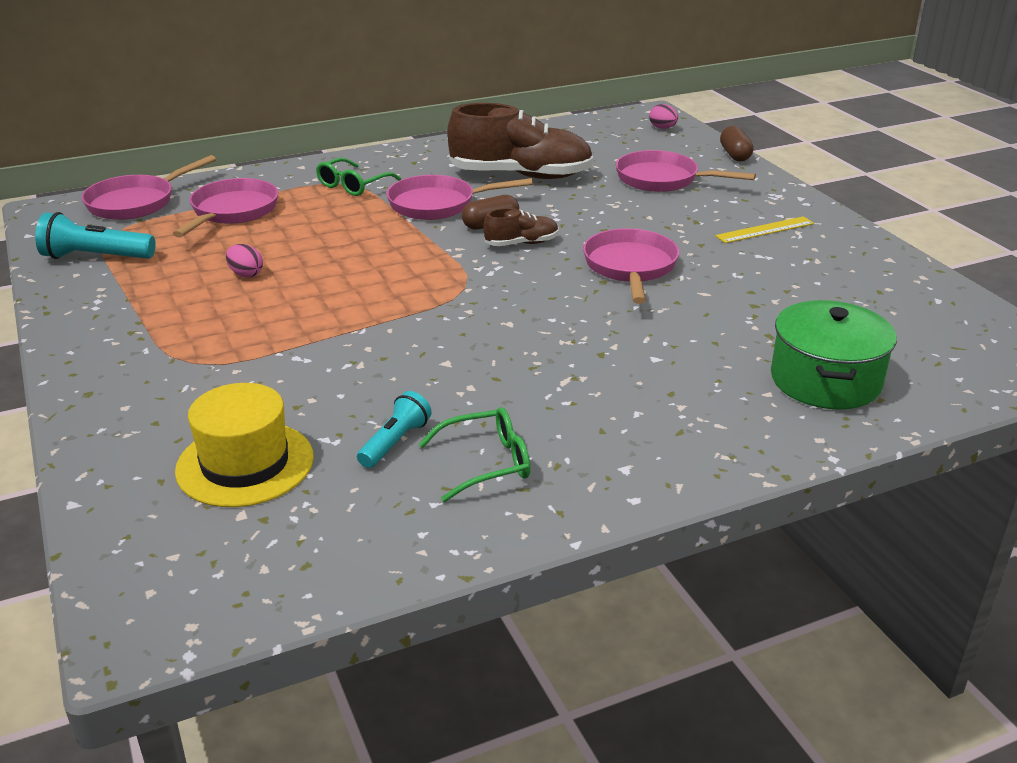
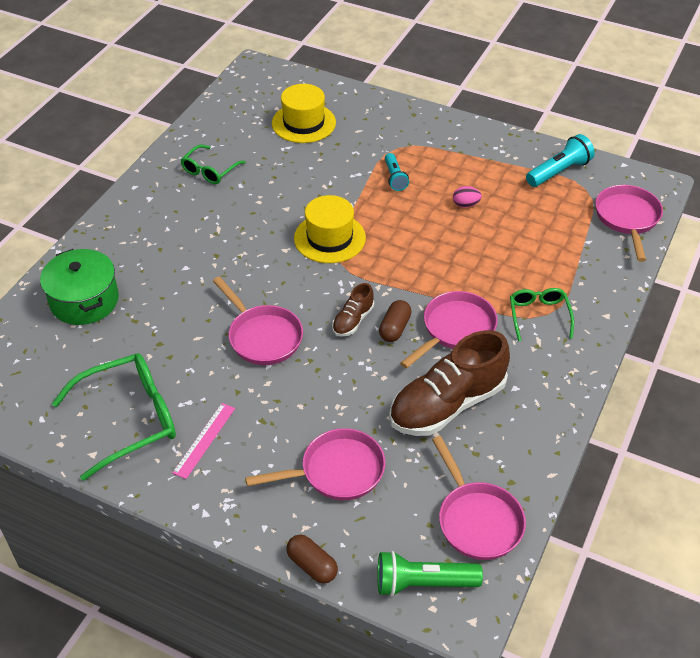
camera: 140 degrees right, 15 degrees up
(232, 212) = (561, 244): pink pan -> pink pan (477, 520)
(395, 442) = (258, 160): turquoise flashlight -> turquoise flashlight (395, 178)
(441, 311) = (329, 238): none -> yellow hat
(662, 128) = (423, 583): pink egg -> green flashlight
(765, 230) = (204, 440): yellow ruler -> pink ruler
(833, 266) = (129, 419): none -> green glasses

